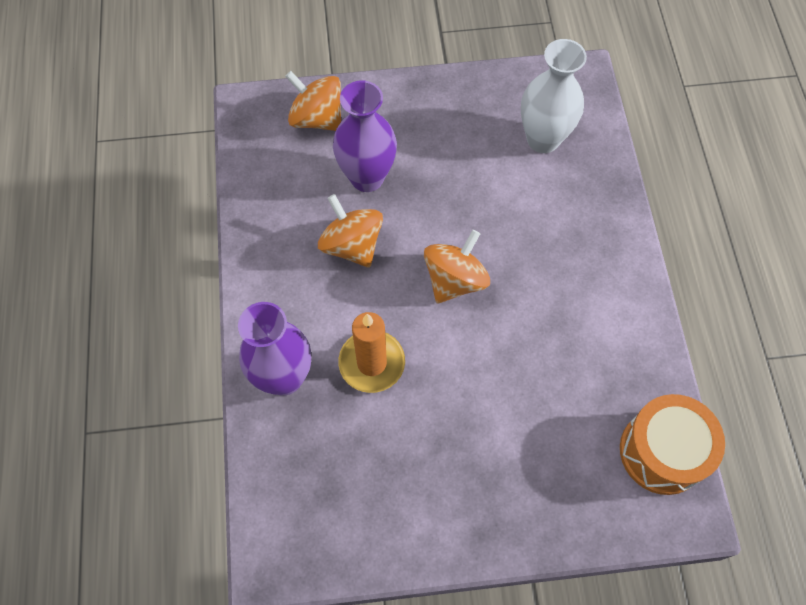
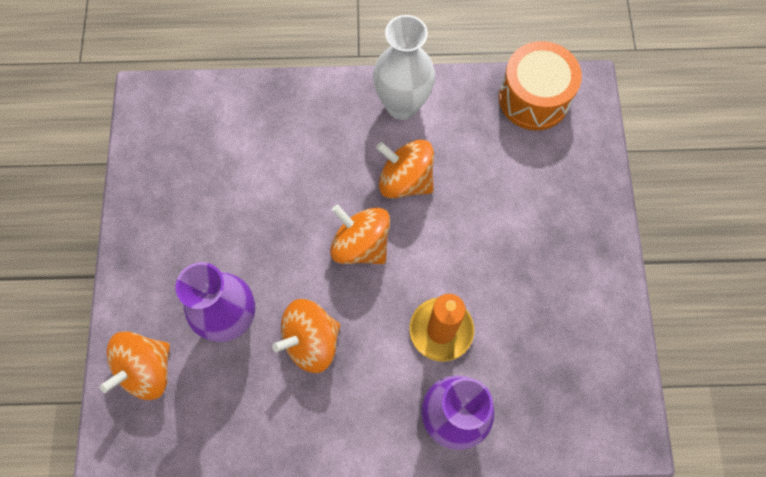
camera: 85 degrees left, 5 degrees up
(533, 317) = (405, 180): none -> orange spinning top
(543, 139) = (215, 144): white vase -> white vase (402, 105)

